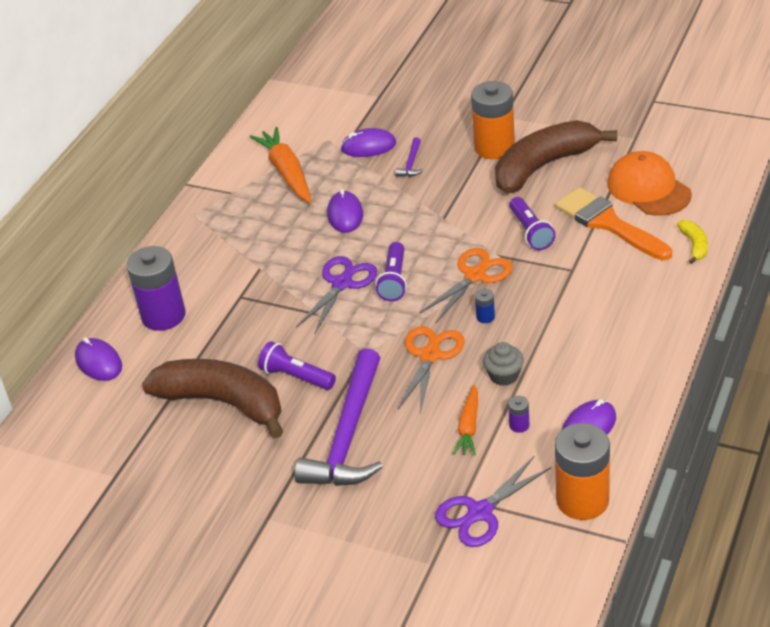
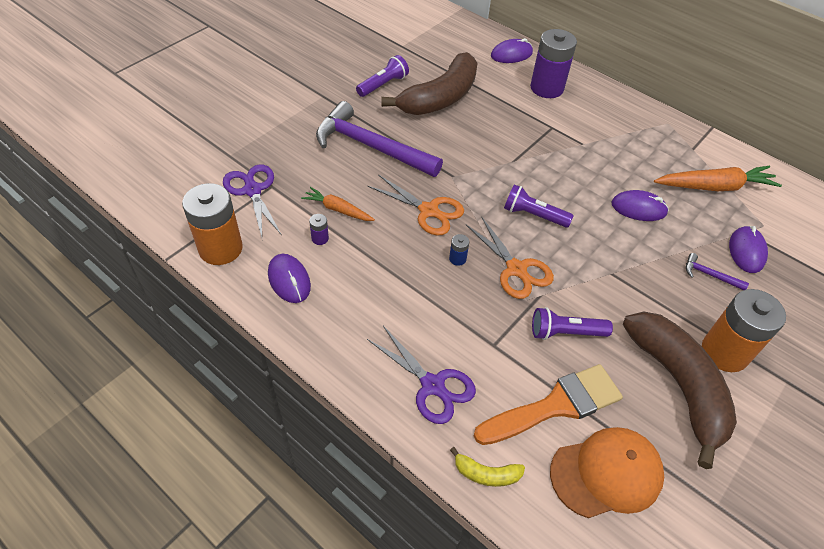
camera: 100 degrees right, 10 degrees up
(296, 377) = (446, 135): purple flashlight -> purple flashlight (383, 85)
(342, 284) = (543, 183): purple scissors -> purple scissors (432, 385)
(504, 375) = (380, 247): grey cupcake -> none

